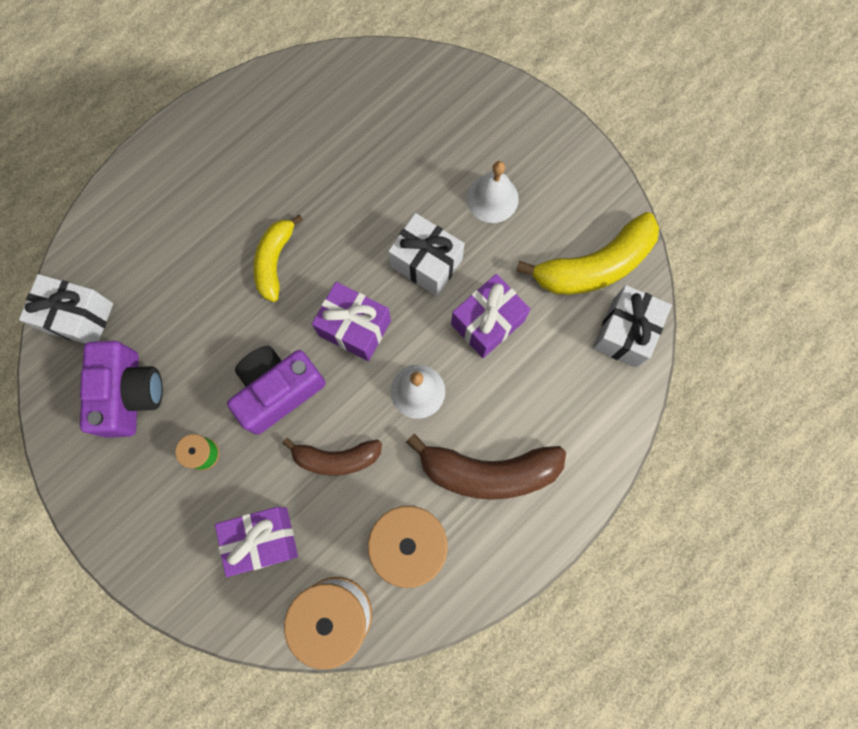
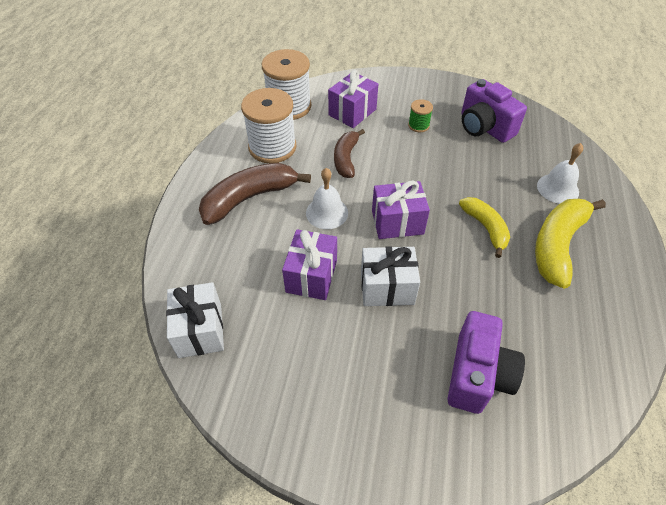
camera: 145 degrees right, 25 degrees down
(78, 317) = (552, 141): white gift -> none
(278, 390) = (409, 169): purple camera -> purple camera (477, 374)
(336, 458) = (346, 159): brown banana -> brown banana turned 45 degrees counterclockwise
(492, 198) = (378, 367): white bell -> white bell (557, 188)
(594, 266) = (254, 366): yellow banana -> yellow banana (557, 245)

